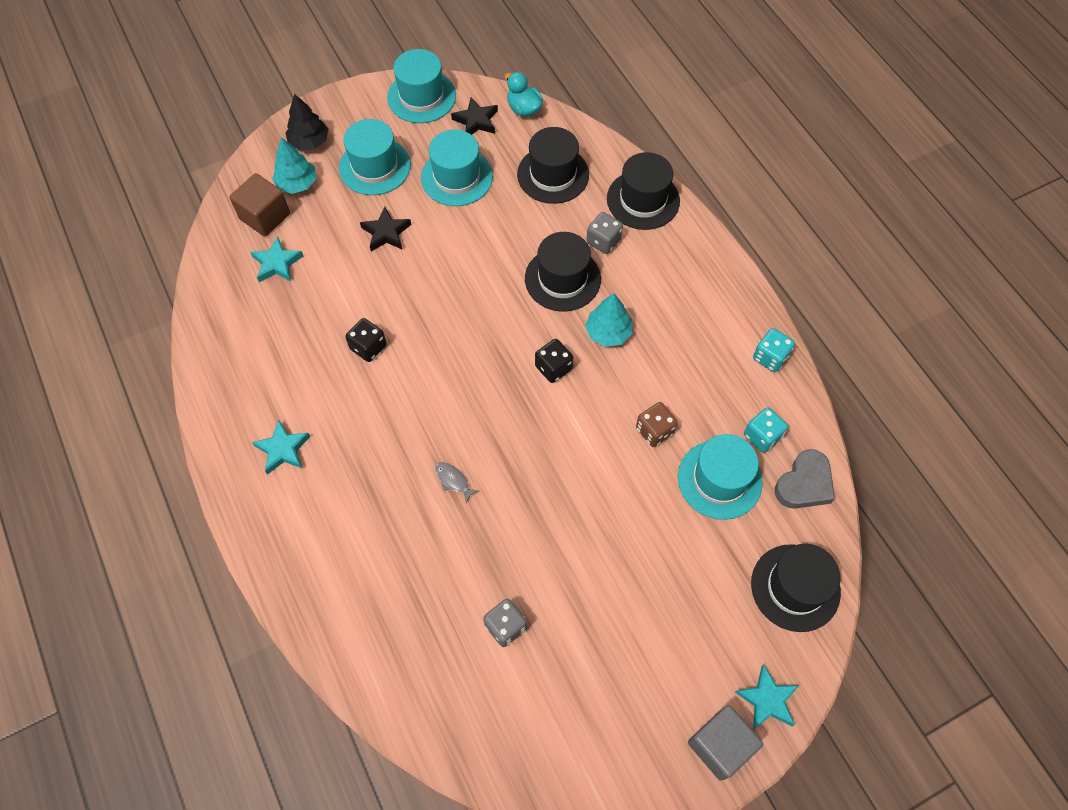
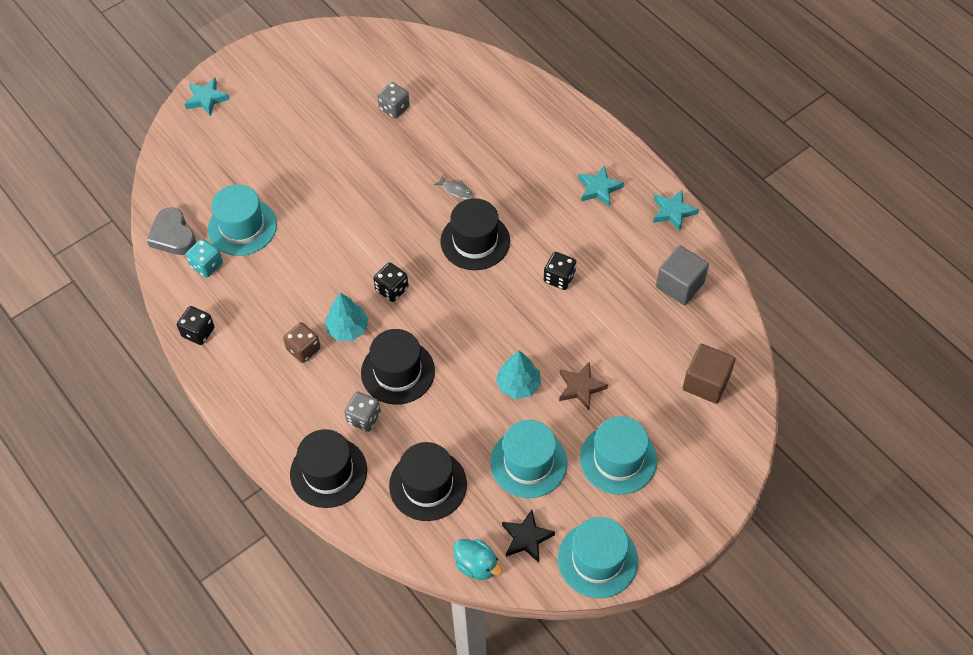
camera: 170 degrees right, 5 degrees down
(277, 263) = (672, 338): turquoise star -> turquoise star (673, 212)
(297, 183) = (690, 424): turquoise tree -> turquoise tree (518, 385)
(309, 142) = (699, 476): black tree -> none
(386, 233) = (580, 387): black star -> brown star
(654, 431) = (298, 254): brown dice -> brown dice (303, 349)
(720, 745) = (238, 71): grey cube -> grey cube (680, 285)
(770, 357) = (198, 332): turquoise dice -> black dice
(795, 587) = (184, 165): black hat -> black hat (475, 241)
(804, 484) = (173, 235): grey heart -> grey heart turned 60 degrees counterclockwise

